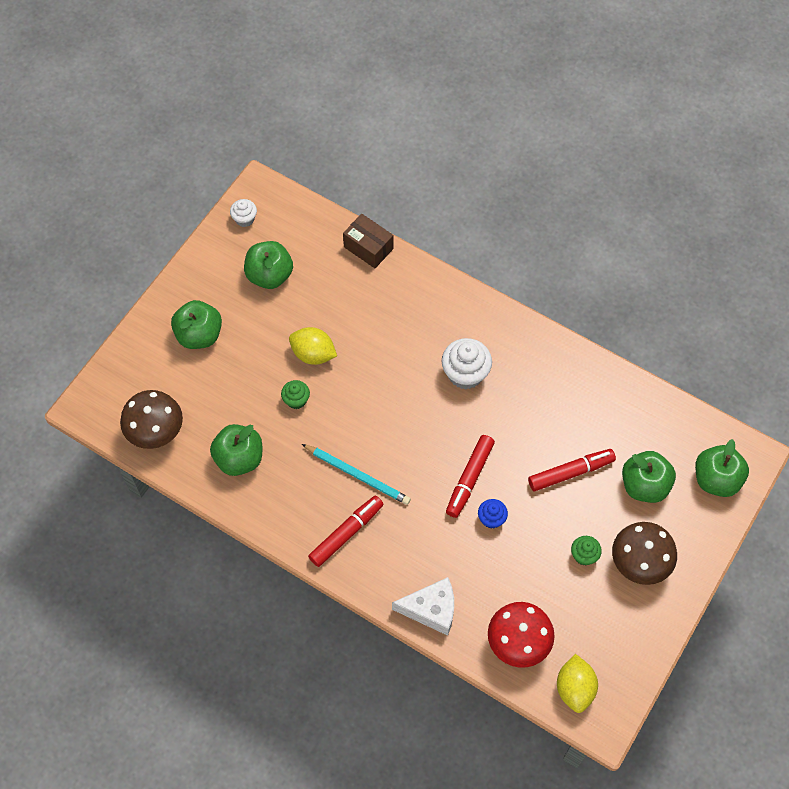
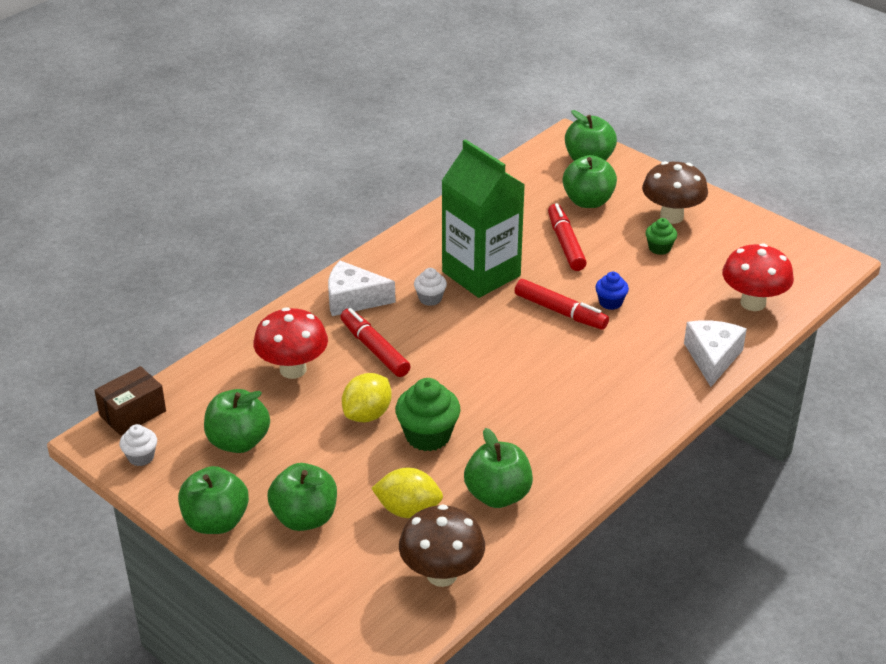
camera: 80 degrees left, 25 degrees down
(188, 281) = (216, 521): none -> green apple
(296, 400) = (428, 436): green cupcake -> green cupcake, size x1.76
(346, 533) = (614, 412): red marker -> red marker (374, 349)
(355, 292) = (293, 369): none -> red mushroom
(357, 475) = (540, 395): turquoise pencil -> none
(368, 248) = (234, 352): brown box -> brown box (133, 413)
(451, 316) = (353, 299): none -> white cheese
(465, 374) = (430, 298): white cupcake -> white cupcake, size x0.57
(509, 408) = (481, 274): none -> green carton
(575, 688) = (801, 273): yellow lemon -> yellow lemon (408, 510)

